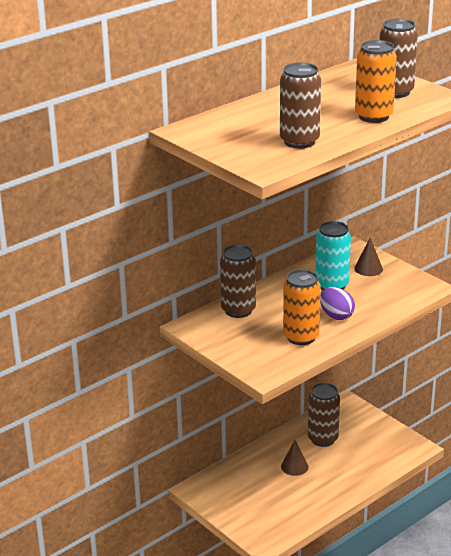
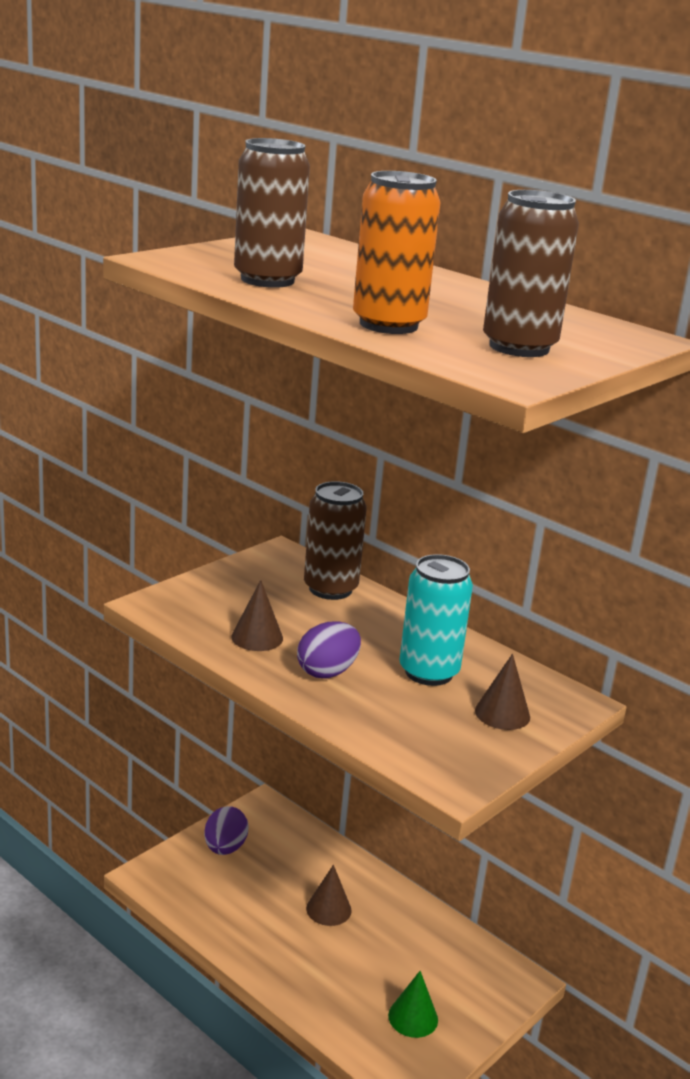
camera: 80 degrees right, 5 degrees down
(238, 508) = (225, 848): none -> purple egg
(301, 337) = (257, 637): orange can -> brown cone
(322, 439) = (407, 945): brown can -> none
(375, 442) = (413, 1017): none -> green cone

